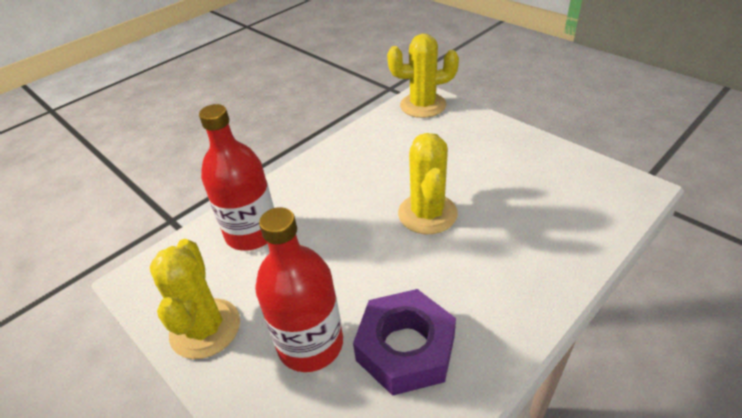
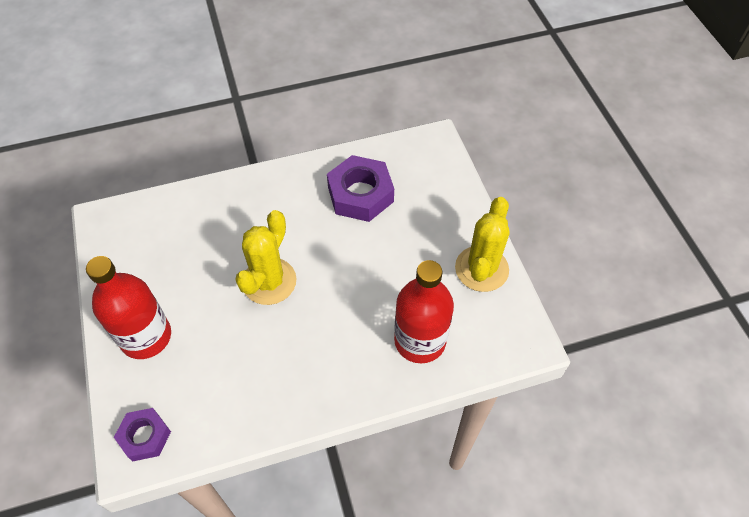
camera: 155 degrees left, 15 degrees up
(310, 344) = (415, 224): red bottle -> red bottle (146, 337)
(423, 105) = (145, 436): yellow cactus -> purple nut

